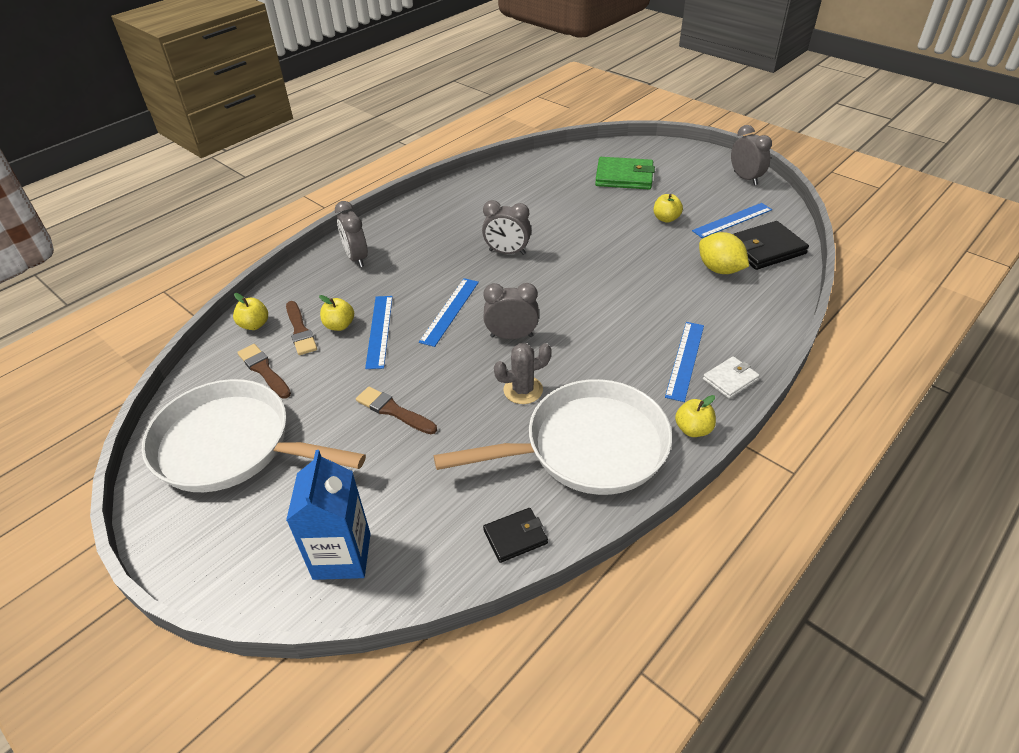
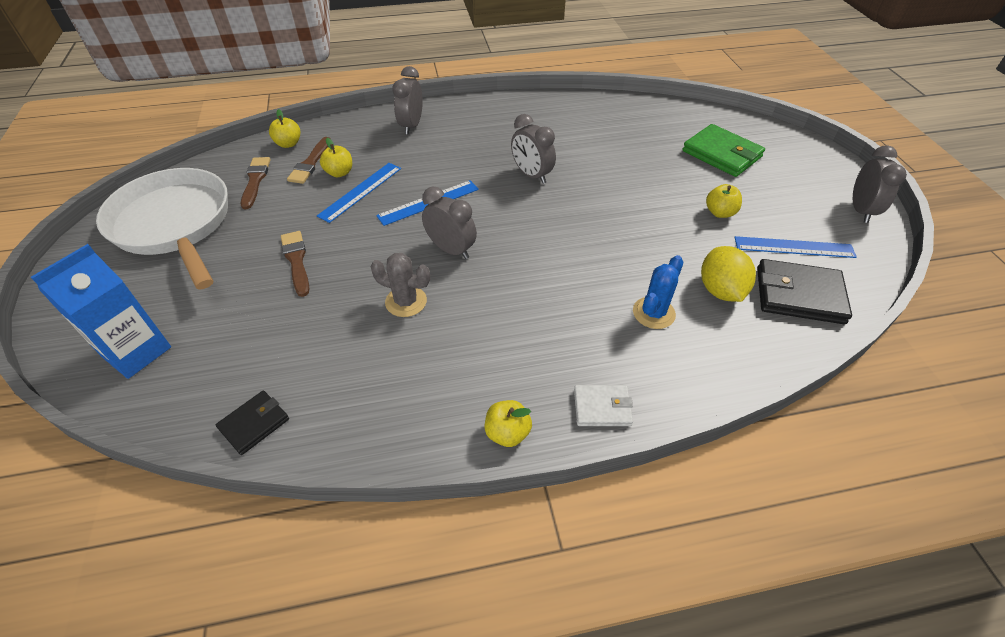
camera: 35 degrees right, 5 degrees up
(515, 537) = (254, 424): black wallet -> black wallet turned 60 degrees counterclockwise
(587, 447) = (396, 385): white pan -> none
(685, 360) = (578, 360): blue ruler -> none
(696, 305) = (653, 313): none -> blue cactus

